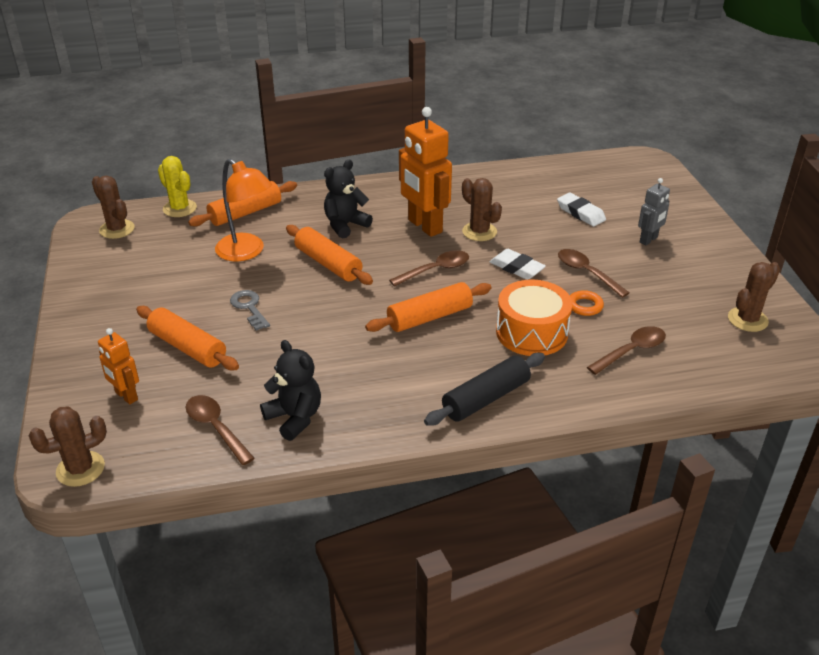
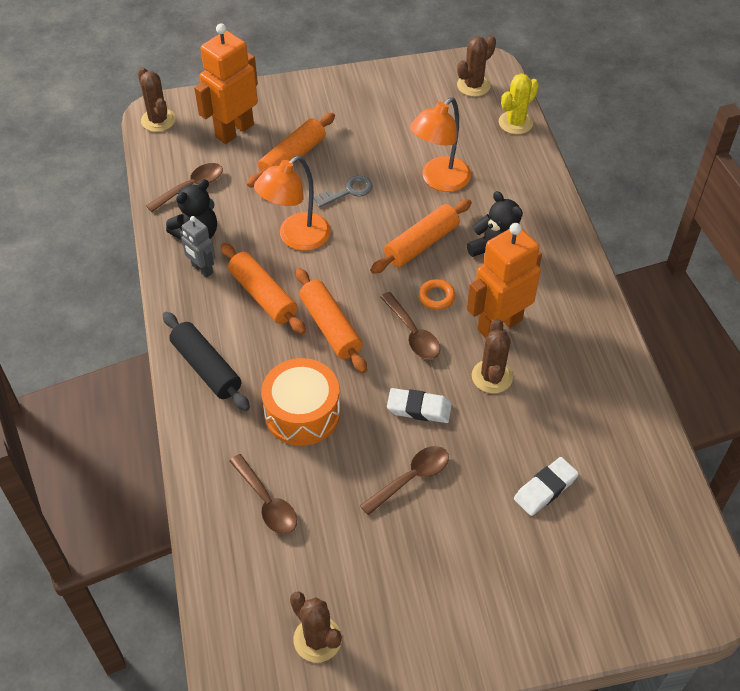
camera: 90 degrees right, 15 degrees up
(126, 396) = (234, 131): orange robot -> orange robot, size x1.86
(245, 213) = (512, 172): orange rolling pin -> orange rolling pin (263, 295)
(311, 342) = (296, 238): none -> orange lamp
(479, 232) = (492, 376): brown cactus -> brown cactus turned 45 degrees counterclockwise
(516, 268) = (419, 408): white eraser -> white eraser turned 60 degrees clockwise
(584, 306) = (347, 468): orange ring -> orange ring (436, 297)
(648, 240) = (487, 560): grey robot -> grey robot (202, 269)

